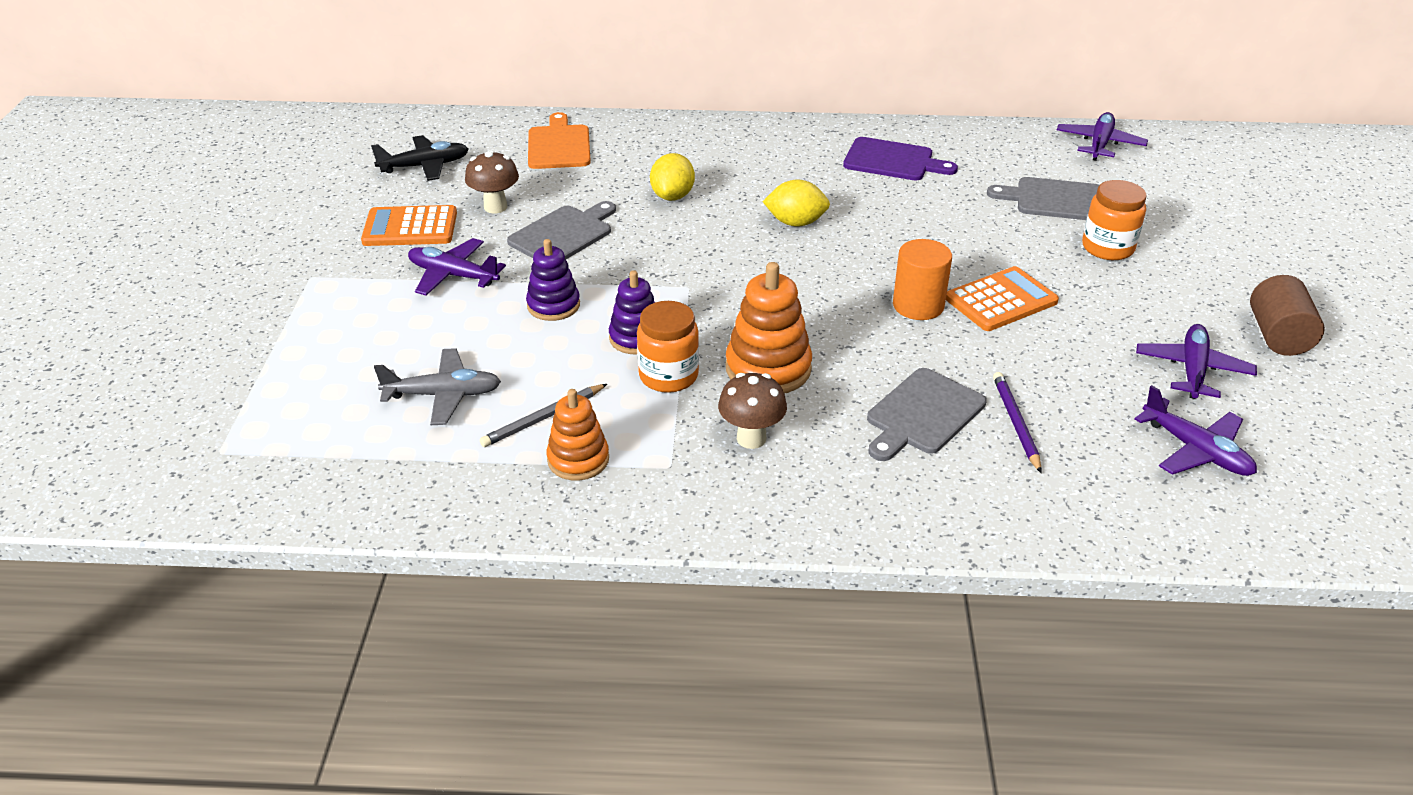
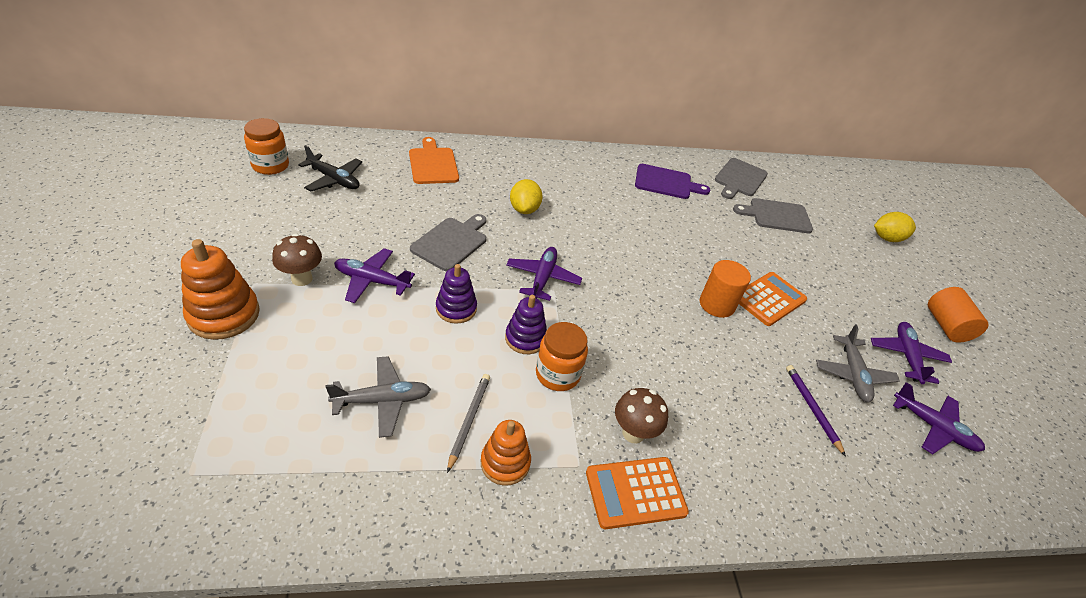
camera: 15 degrees left, 5 degrees up
(410, 227) = (330, 236): orange calculator -> orange calculator (635, 492)
(425, 166) = (334, 180): black plane -> black plane turned 60 degrees clockwise
(495, 207) = (395, 217): brown mushroom -> brown mushroom (302, 279)
(543, 418) = (469, 421): grey pencil -> grey pencil turned 150 degrees clockwise
(768, 368) = (629, 364): orange stacking toy -> orange stacking toy (224, 315)
(795, 223) = (615, 233): yellow lemon -> yellow lemon (887, 238)
(923, 414) = (748, 403): grey cutting board -> grey cutting board (740, 179)
(1095, 388) = (853, 374): none -> grey plane
(1099, 144) = (789, 172): purple plane -> purple plane (543, 278)
(1107, 248) = (821, 255): orange jar -> orange jar (270, 166)
(1278, 336) = (946, 326): brown cylinder -> orange cylinder

